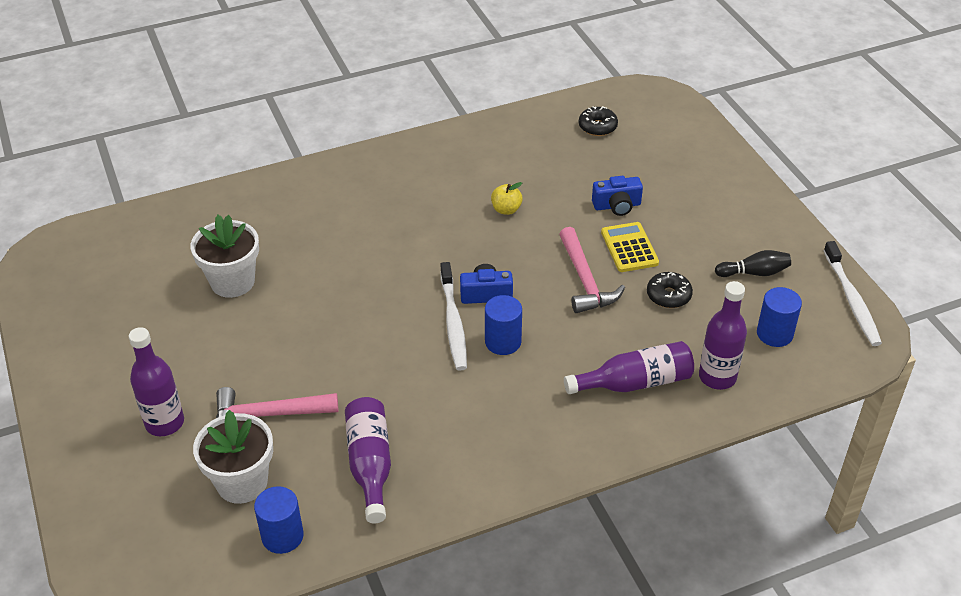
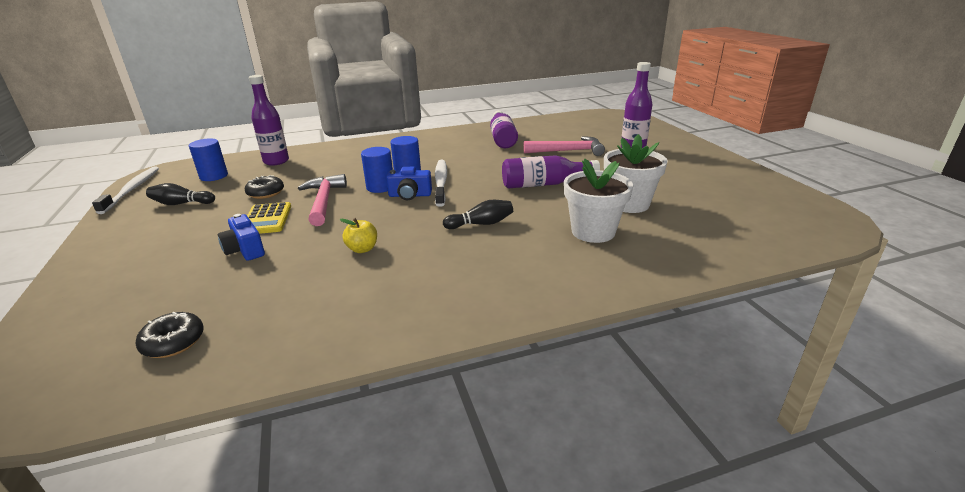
camera: 175 degrees left, 15 degrees down
(242, 482) = (573, 134): white flower pot -> white flower pot (593, 232)
(282, 536) = (546, 124): blue cylinder -> blue cylinder (380, 187)
(397, 246) = (481, 224): none -> black bowling pin
(617, 206) = (245, 250): blue camera -> blue camera turned 120 degrees counterclockwise
(635, 382) = (330, 160): purple bottle -> purple bottle (544, 184)

